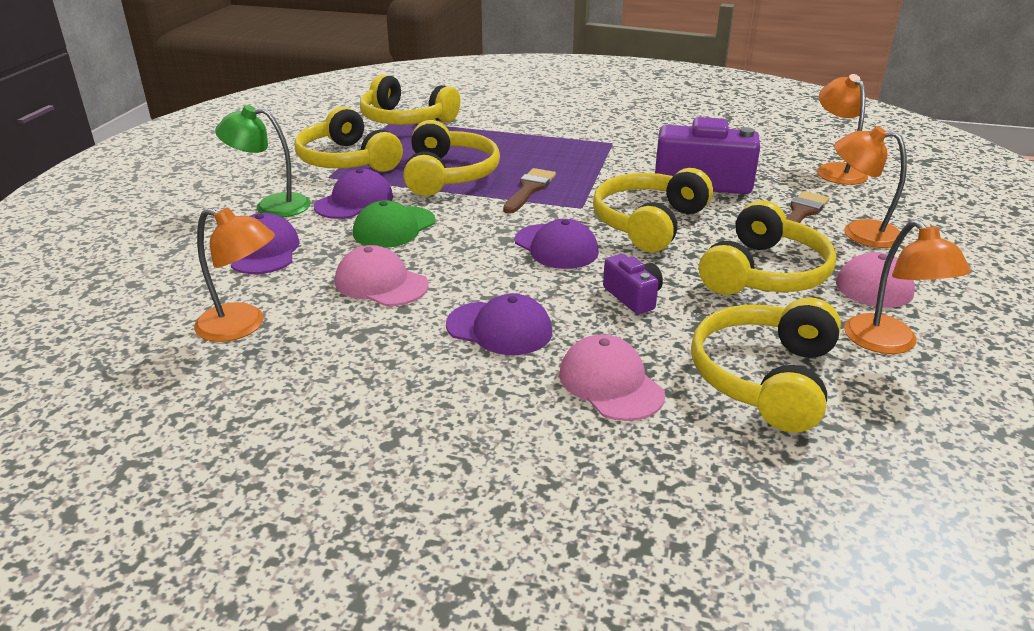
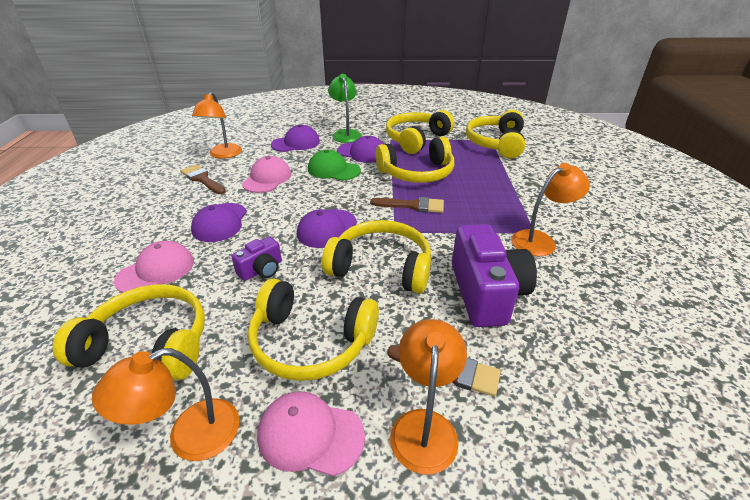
camera: 75 degrees right, 5 degrees up
(333, 348) = (202, 179): none -> brown brush
(835, 170) = (600, 410): orange lamp -> orange lamp (540, 240)

